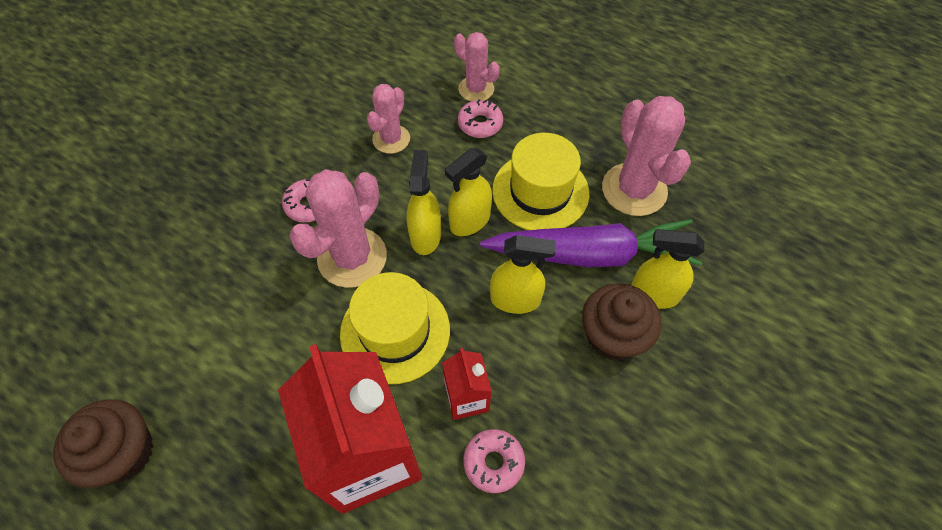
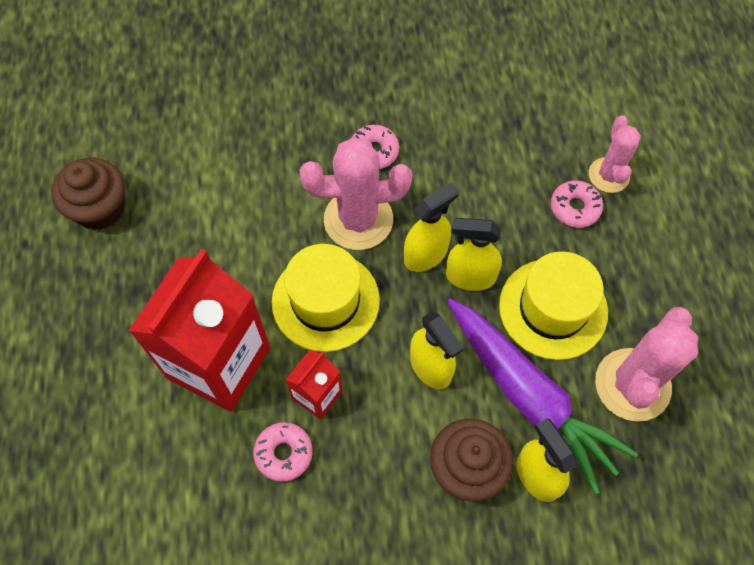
camera: 50 degrees right, 5 degrees up
(391, 139) = (490, 155): pink cactus -> none

